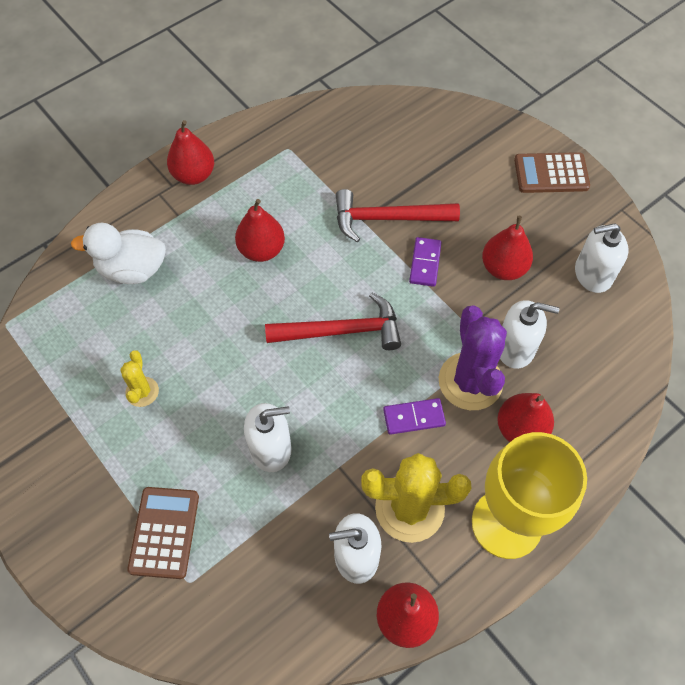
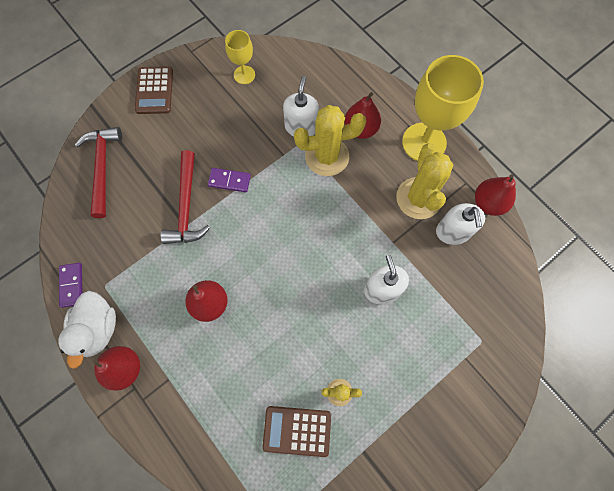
camera: 90 degrees left, 10 degrees up
(132, 269) = (223, 415): white duck -> white duck (98, 329)
(164, 532) = (449, 362): brown calculator -> brown calculator (297, 430)
(342, 331) = (286, 240): red hammer -> red hammer (103, 167)
(414, 417) = (355, 193): purple domino -> purple domino (72, 285)
(470, 381) = (327, 156): purple cactus -> yellow cactus
(503, 268) = (236, 129): red pear -> none
(592, 274) = (244, 75): white soap dispenser -> yellow goblet

